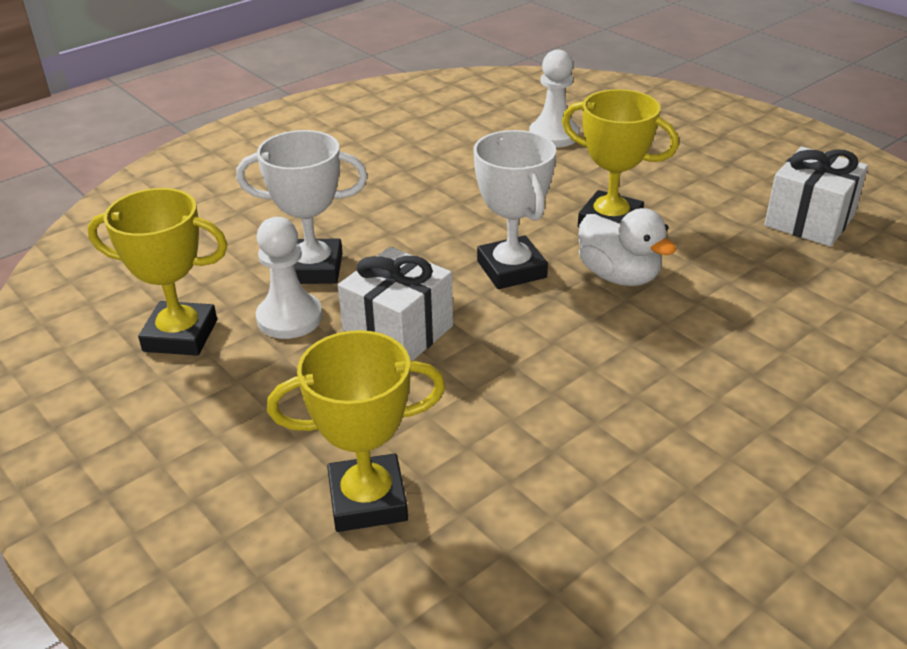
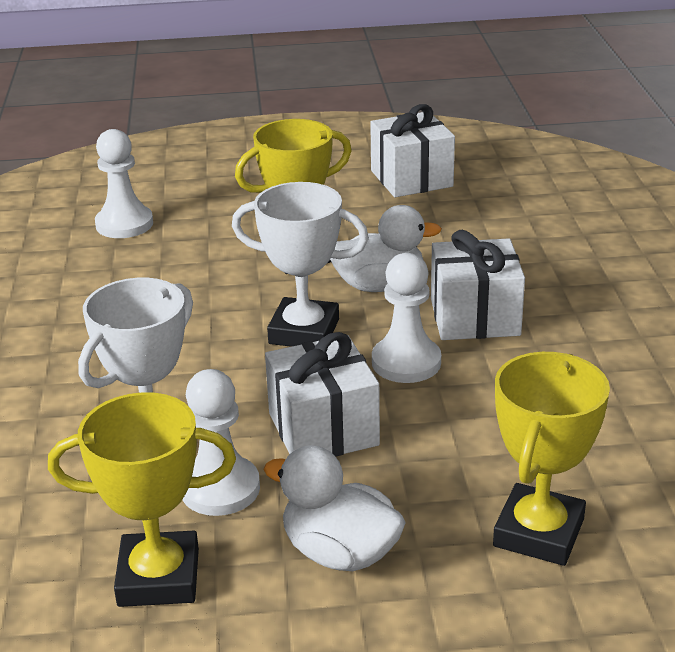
camera: 55 degrees left, 5 degrees down
(180, 335) = (159, 577): yellow trophy -> yellow trophy turned 45 degrees clockwise
(263, 403) = (340, 552): none -> white duck
(526, 335) = (406, 362): none -> white pawn
(635, 344) = (474, 317): none -> white gift

